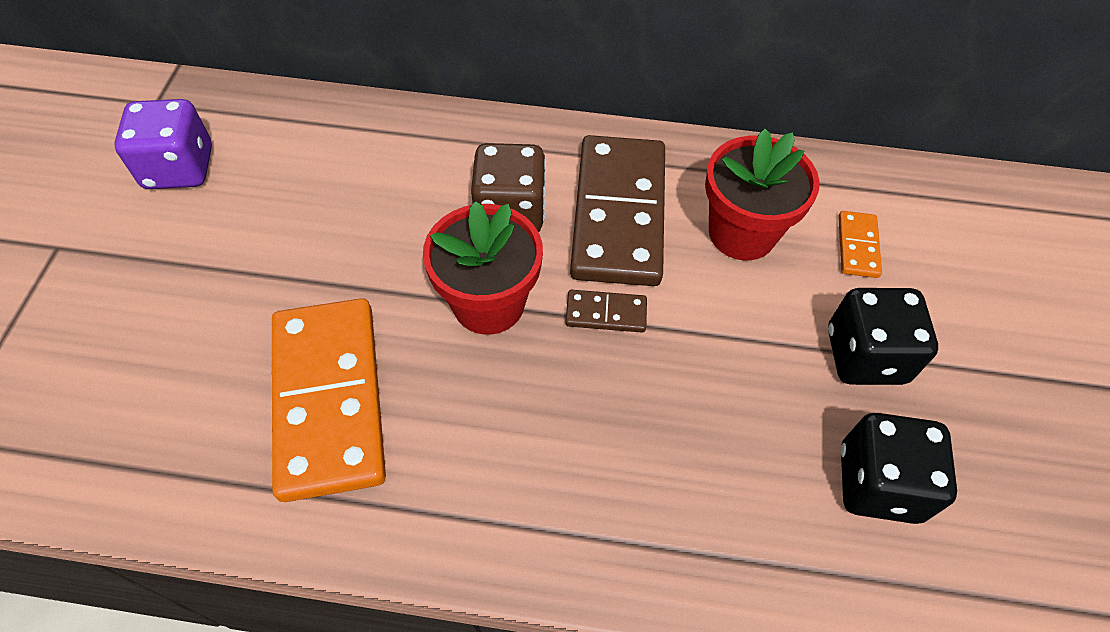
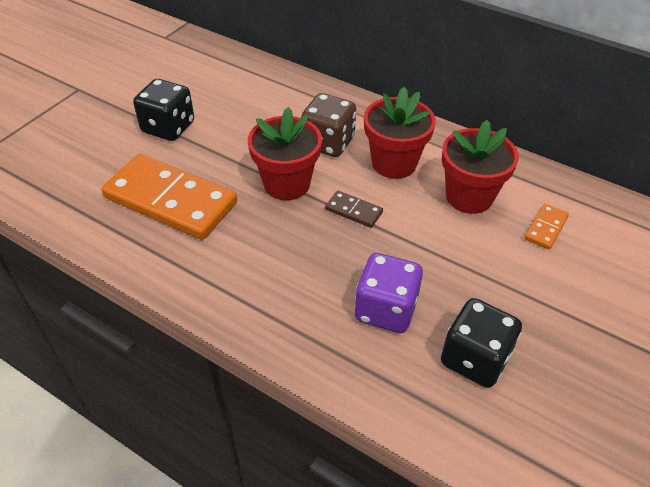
camera: 25 degrees right, 10 degrees down
(179, 168) = (159, 70): purple dice -> purple dice (386, 309)
(328, 399) = (170, 200): orange domino -> orange domino turned 75 degrees counterclockwise
(618, 214) = (394, 163): brown domino -> red flower pot
(865, 356) = (511, 288): black dice -> black dice (168, 127)

